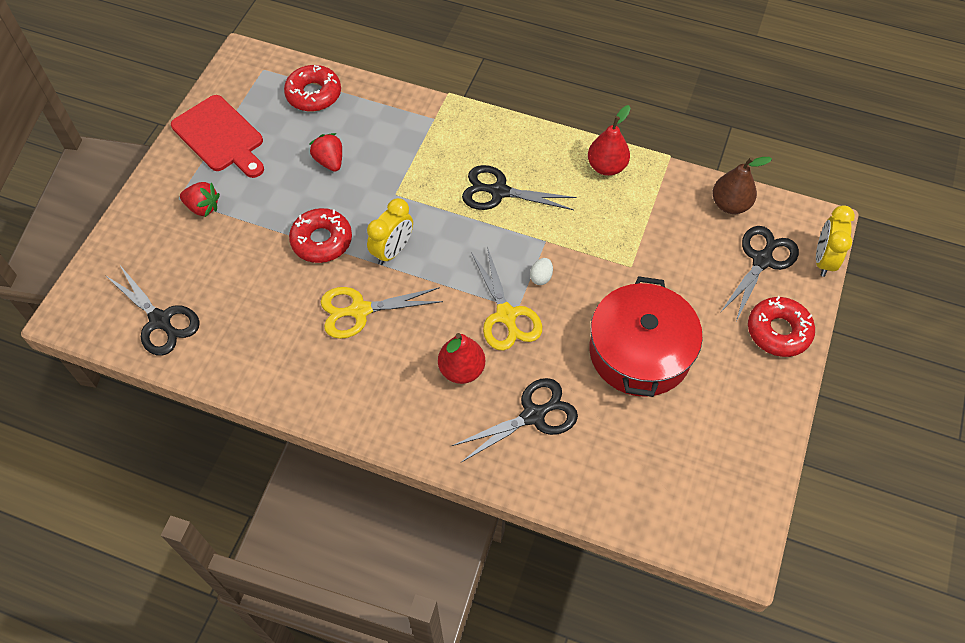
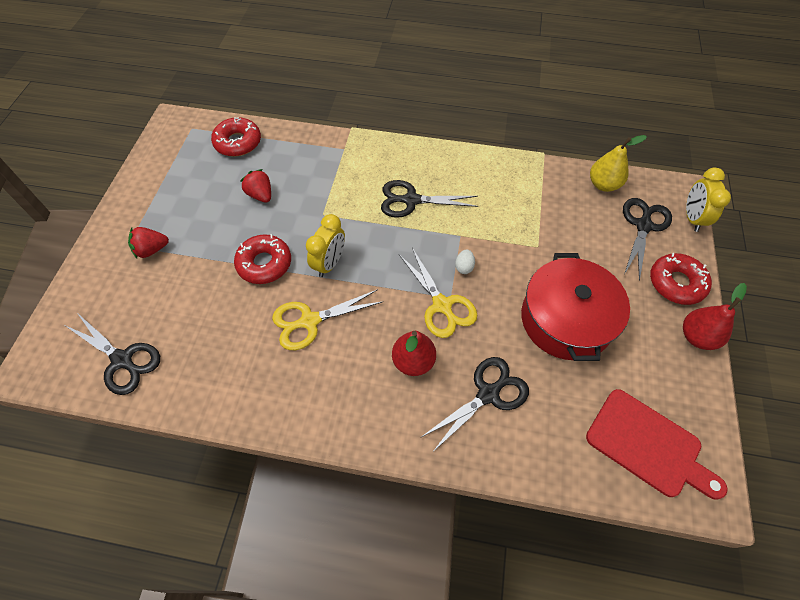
camera: 10 degrees left, 0 degrees up
(203, 207) = (152, 250): red strawberry -> red strawberry turned 150 degrees clockwise
(220, 136) = (160, 187): red cutting board -> red cutting board (648, 445)
(606, 167) = (495, 168): red pear -> red pear (697, 337)
(730, 204) = (603, 184): brown pear -> yellow pear

